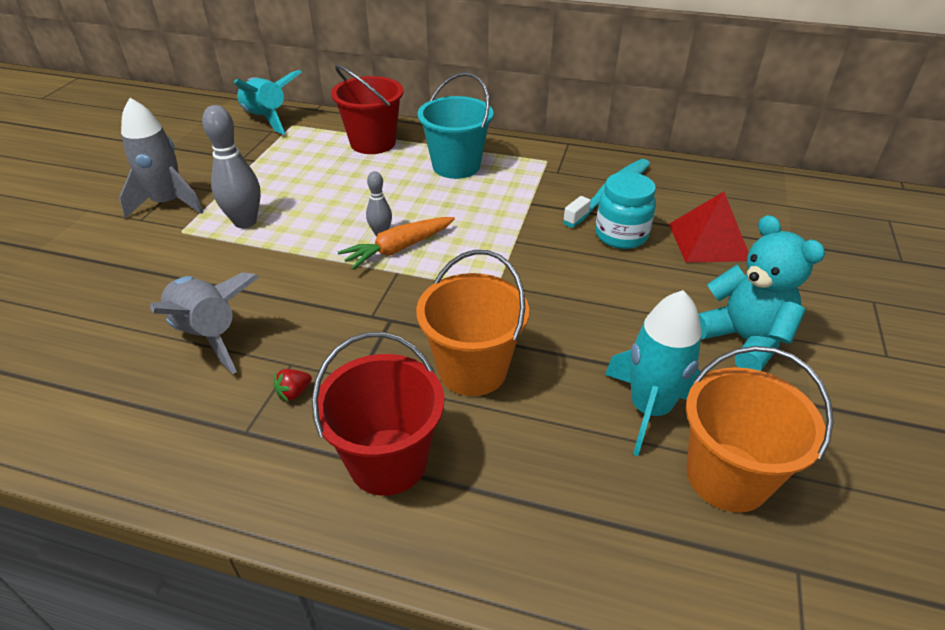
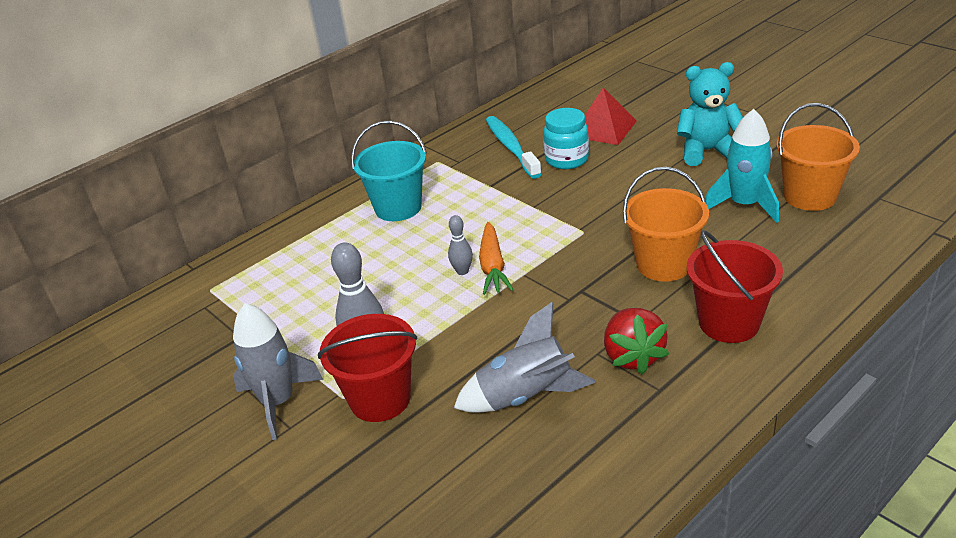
camera: 55 degrees left, 5 degrees down
(266, 119) = (174, 306): turquoise rocket -> none
(294, 393) = (633, 356): red strawberry -> red strawberry, size x2.31
(373, 143) = (306, 245): red bucket -> red bucket (380, 399)

